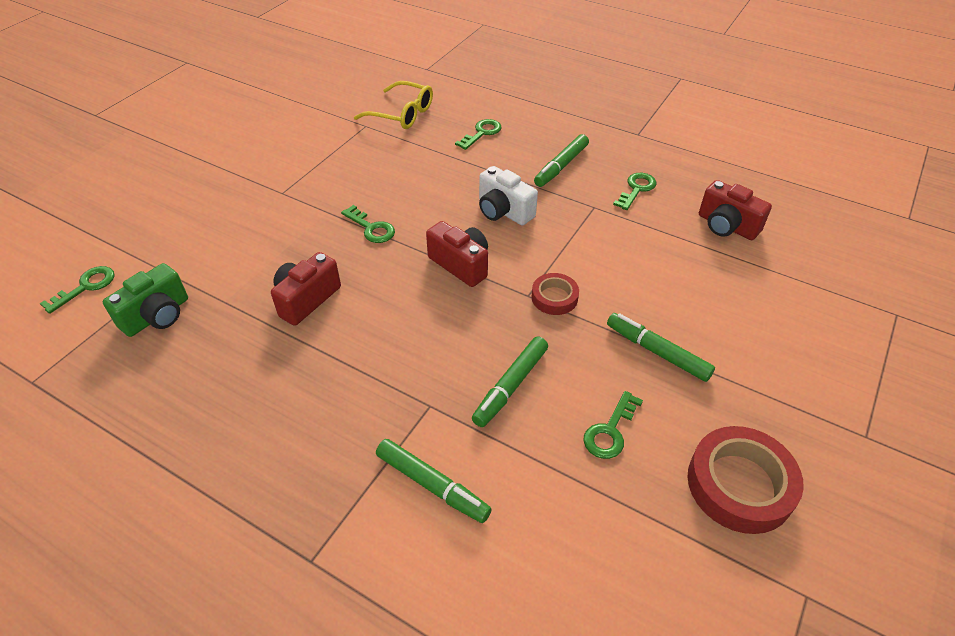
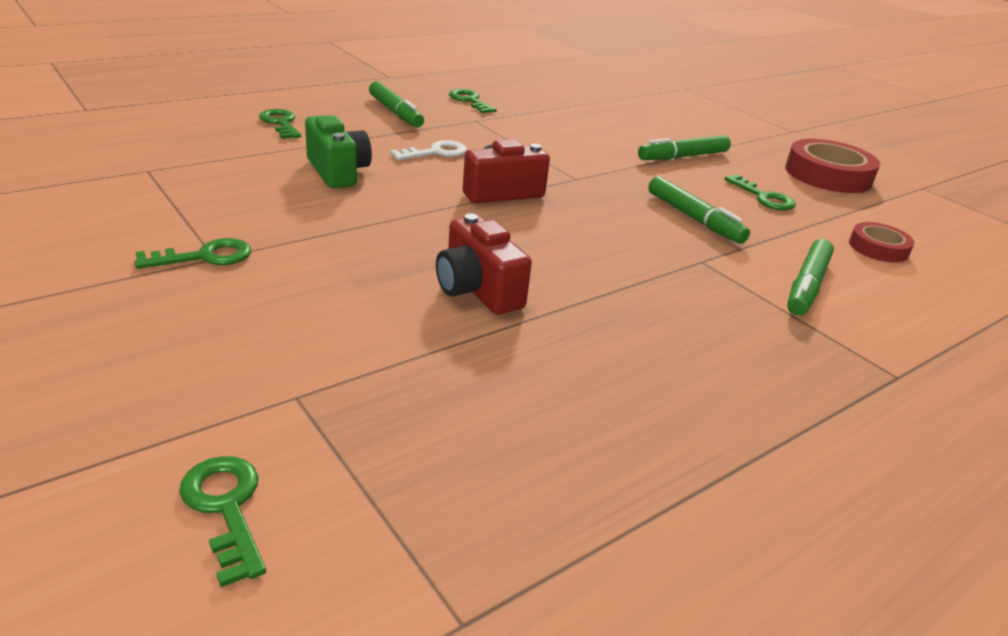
camera: 70 degrees left, 15 degrees down
(157, 316) = (399, 425): green camera -> green camera (338, 172)
(371, 228) = (380, 219): green key -> green key (205, 257)
(402, 114) = (163, 145): yellow glasses -> none
(432, 485) = (807, 286): green marker -> green marker turned 150 degrees clockwise
(503, 211) = (436, 152): white camera -> white key
(554, 297) = (588, 170): red tape -> red tape (878, 248)
(726, 226) = (553, 93): red camera -> none

